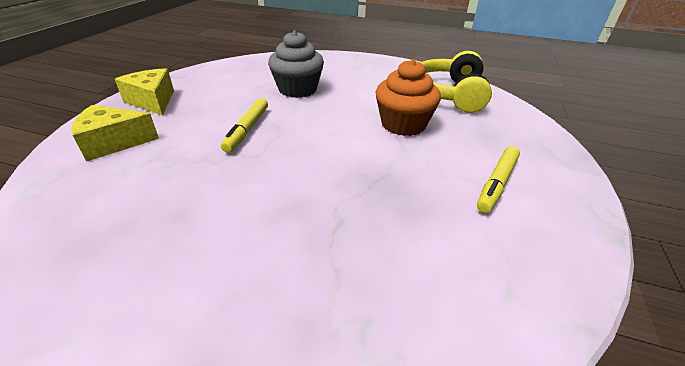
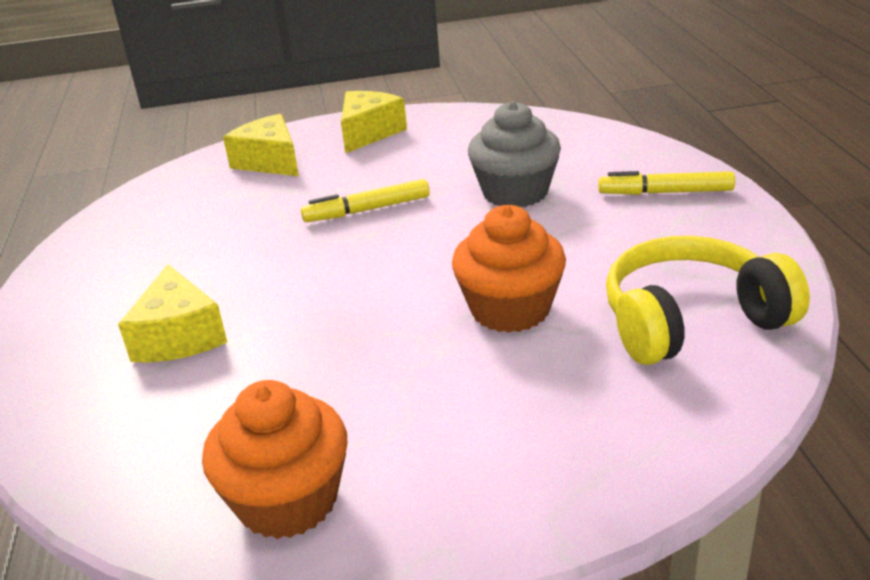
camera: 65 degrees right, 5 degrees down
(305, 252) = (179, 336): none -> yellow cheese
(497, 183) = (419, 438): yellow marker -> yellow marker (665, 192)
(535, 248) = (287, 500): none -> orange cupcake

